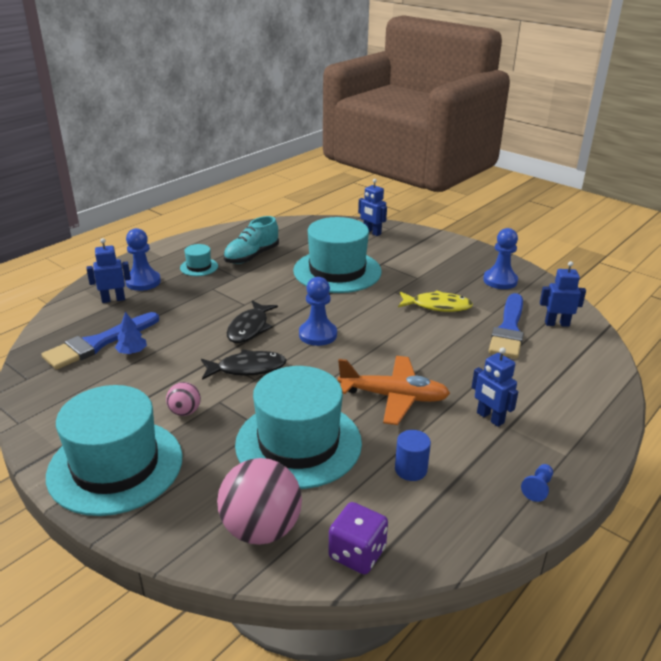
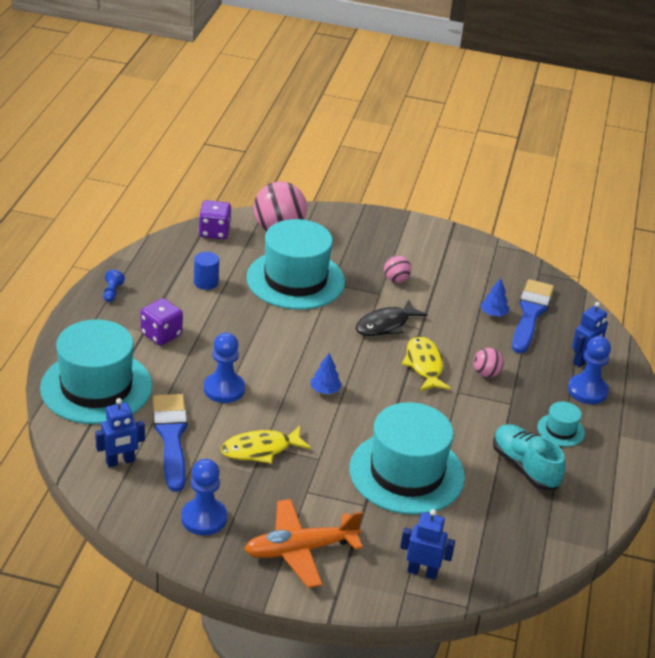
camera: 150 degrees right, 5 degrees up
(115, 466) = (400, 238): turquoise hat -> turquoise hat (96, 387)
(205, 310) = (486, 373): none -> pink ball
(249, 328) = (424, 365): black fish -> yellow fish
(252, 256) = (525, 467): turquoise shoe -> turquoise shoe turned 45 degrees counterclockwise
(318, 334) = (356, 375): blue pawn -> blue pawn (224, 389)
(355, 331) = (325, 390): none -> blue tree
(393, 397) = (248, 332): orange plane -> orange plane (300, 550)
(490, 418) = (161, 334): blue robot -> purple dice

